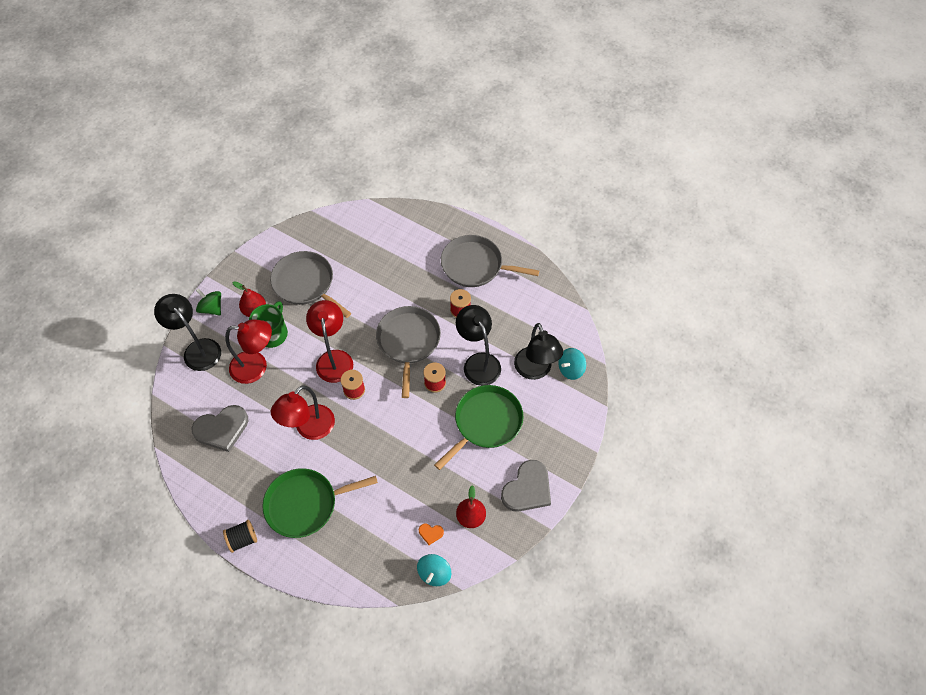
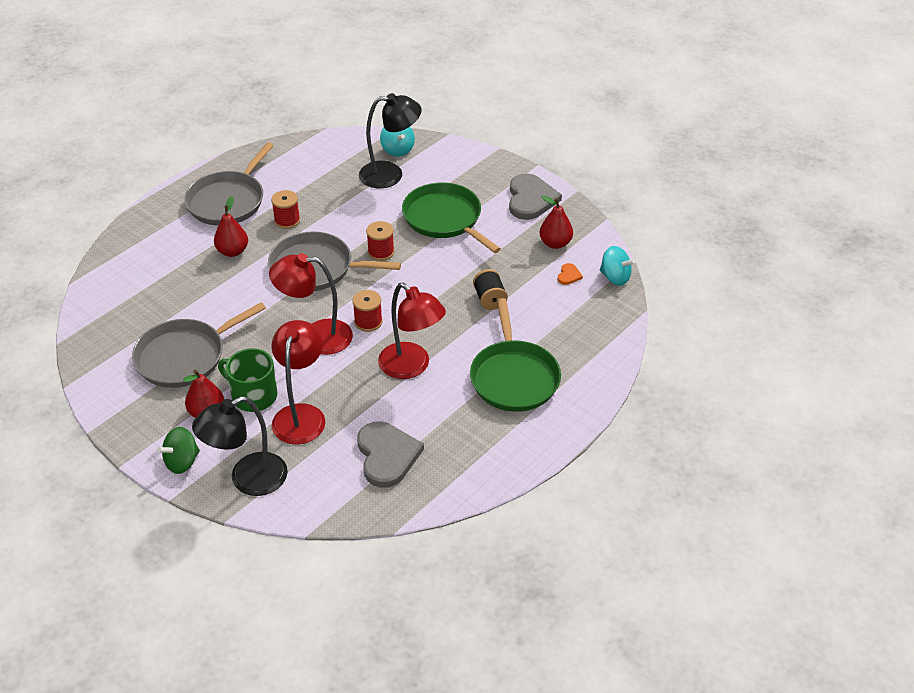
camera: 80 degrees left, 15 degrees down
(242, 539) = (550, 439): black spool -> black spool (489, 299)
(418, 283) = (232, 251): none -> red pear
(478, 362) = (365, 215): black lamp -> none
(527, 489) = (530, 199): grey heart -> grey heart turned 45 degrees clockwise

